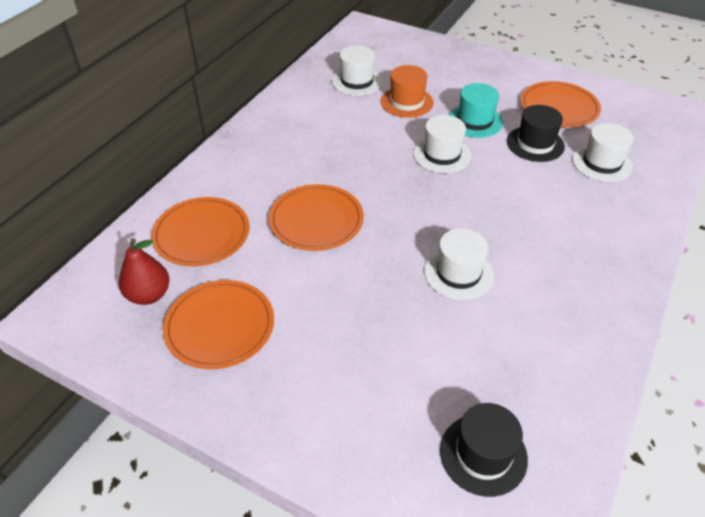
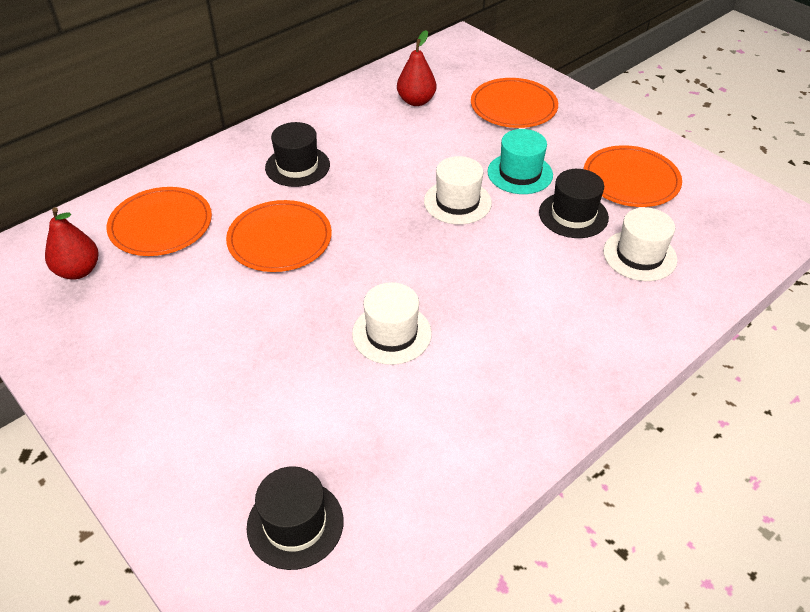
camera: 20 degrees right, 0 degrees up
(220, 326) = (123, 319): orange plate -> orange plate (513, 106)
(292, 156) = (297, 166): none -> black hat
(357, 81) = (416, 101): white hat -> red pear
(406, 102) = (456, 135): orange hat -> none

